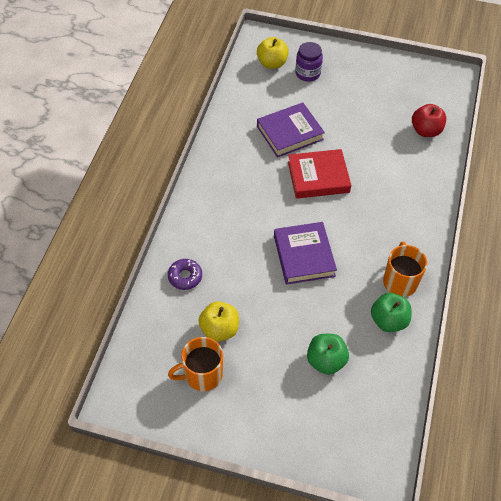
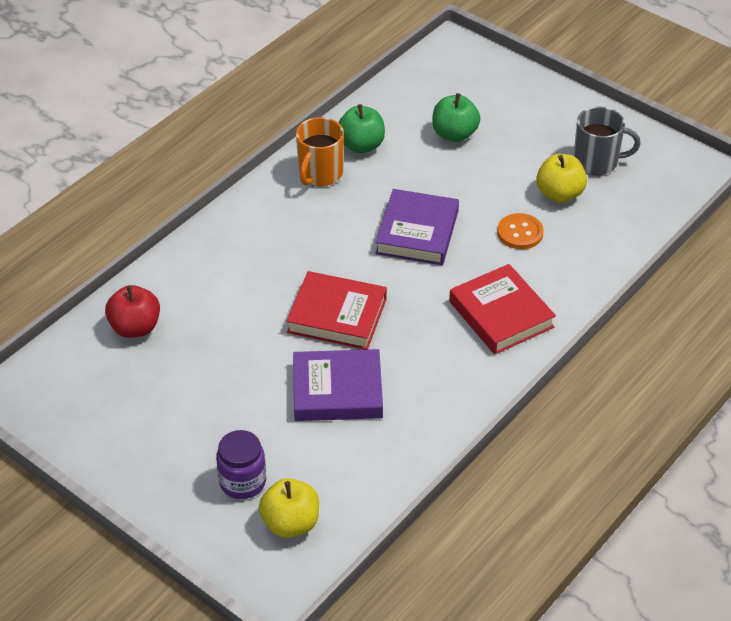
camera: 155 degrees left, 10 degrees down
(185, 277) = (579, 256): purple donut -> none
(202, 375) = (597, 162): orange mug -> grey mug
(219, 213) = (501, 314): none -> red book
(234, 281) = (520, 233): none -> orange button

